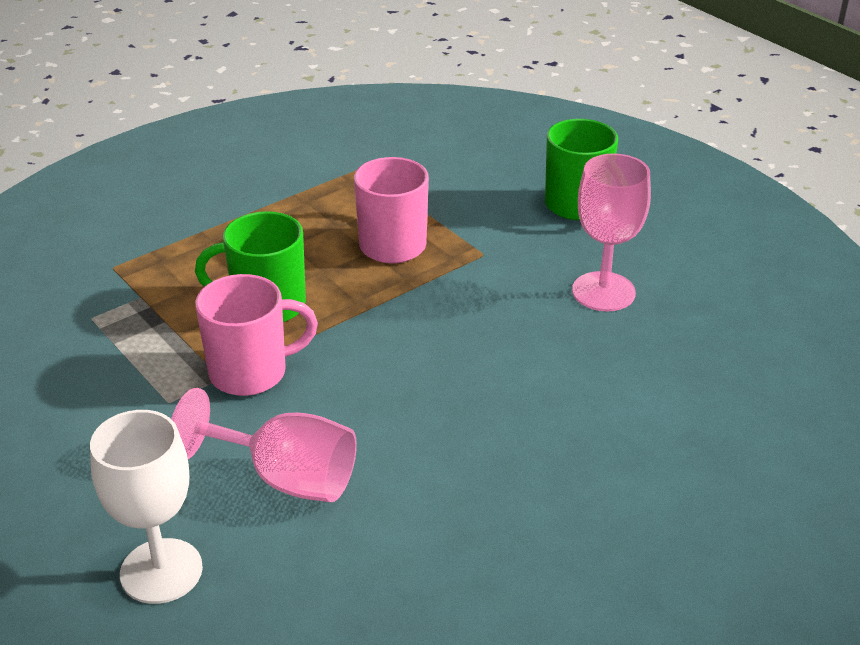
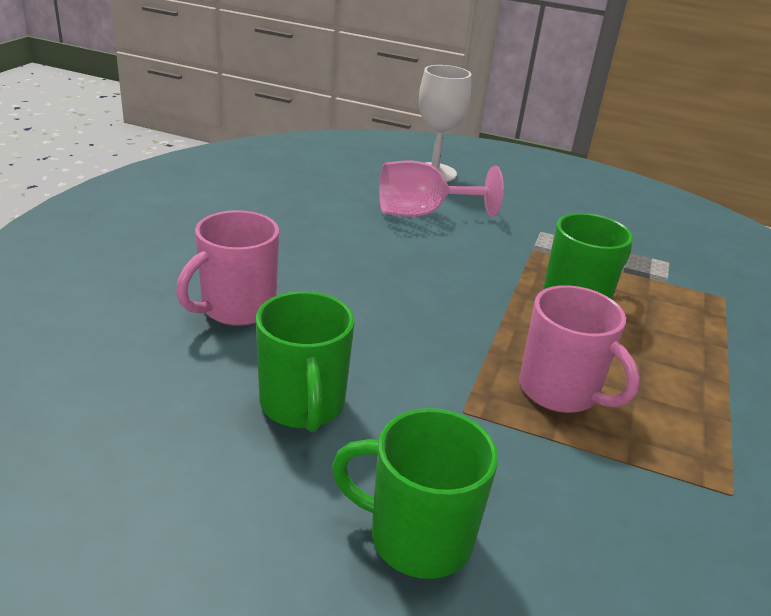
camera: 145 degrees right, 5 degrees down
(251, 372) = (518, 256): pink mug -> pink mug (236, 308)
(603, 292) = (302, 405): pink goblet -> green mug

